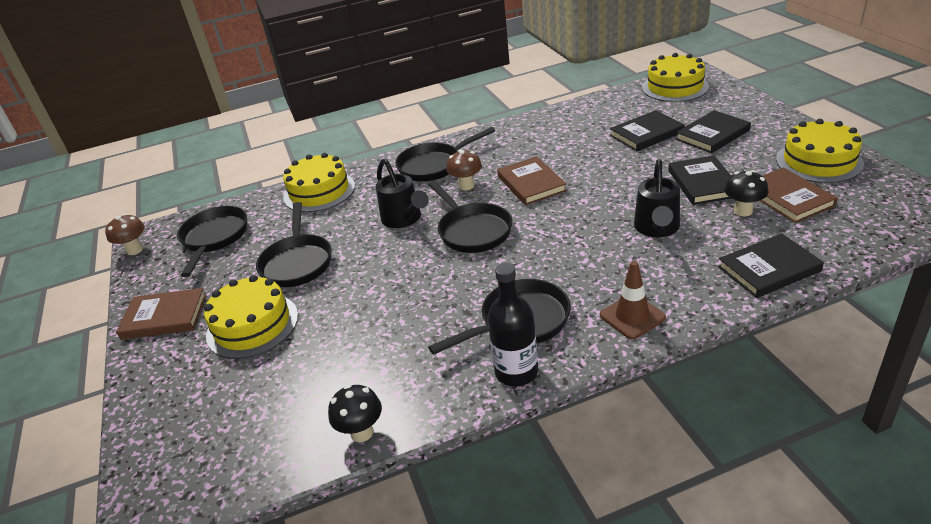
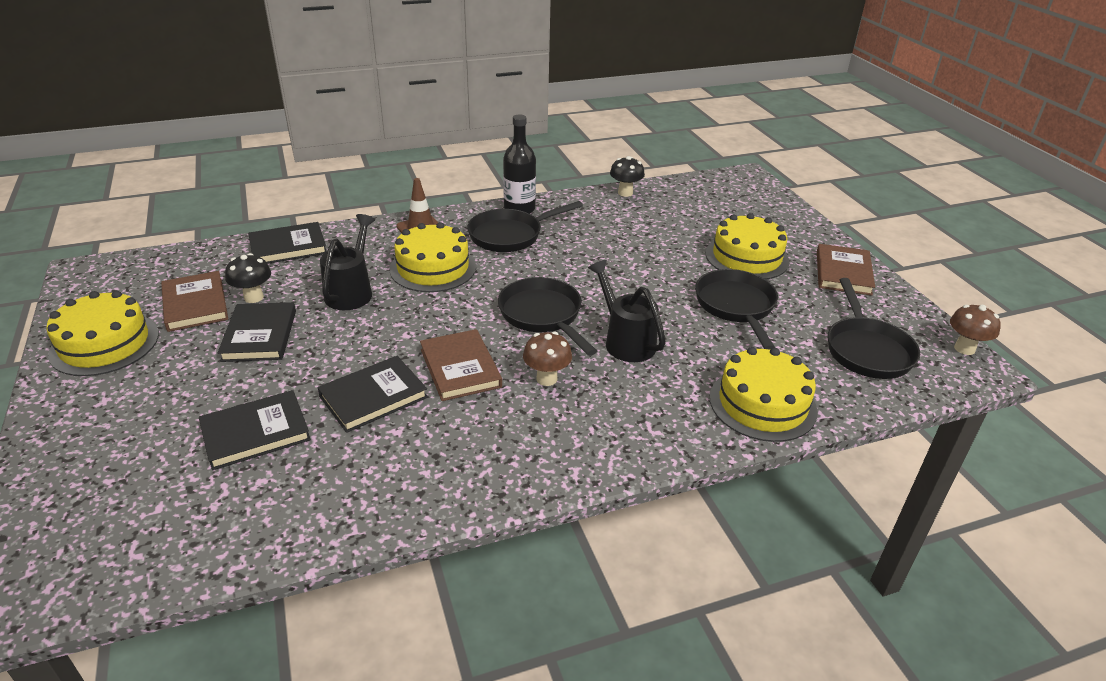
camera: 175 degrees right, 0 degrees up
(164, 317) = (843, 273): brown book -> brown book turned 75 degrees counterclockwise
(434, 165) = (595, 425): black pan -> none
(675, 87) = (100, 559): yellow cake -> yellow cake (433, 268)
(712, 135) = (170, 412): black book -> black book (373, 397)

